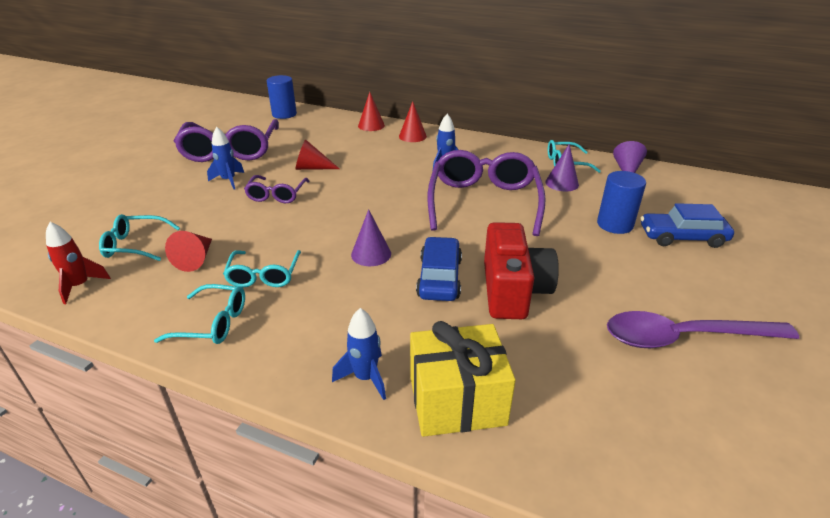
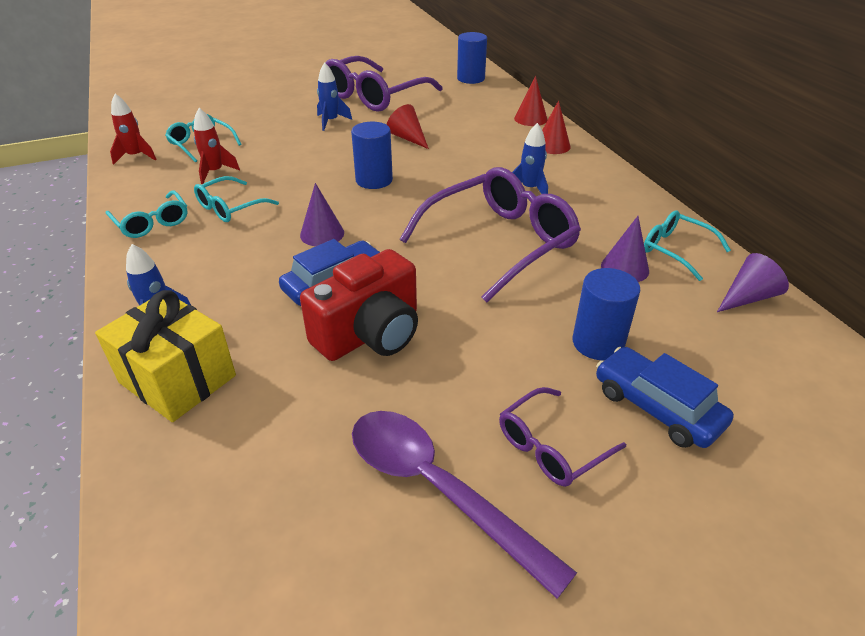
camera: 45 degrees right, 5 degrees up
(196, 259) = (215, 172): red cone -> red rocket
(276, 195) = (342, 149): purple glasses -> purple glasses (551, 447)
(340, 204) = (374, 180): none -> blue cylinder

